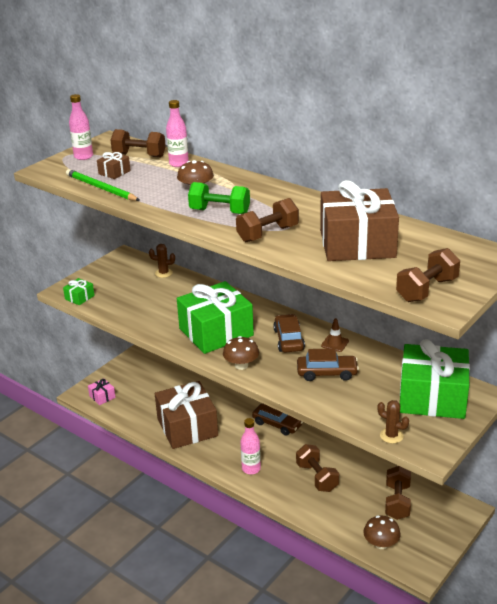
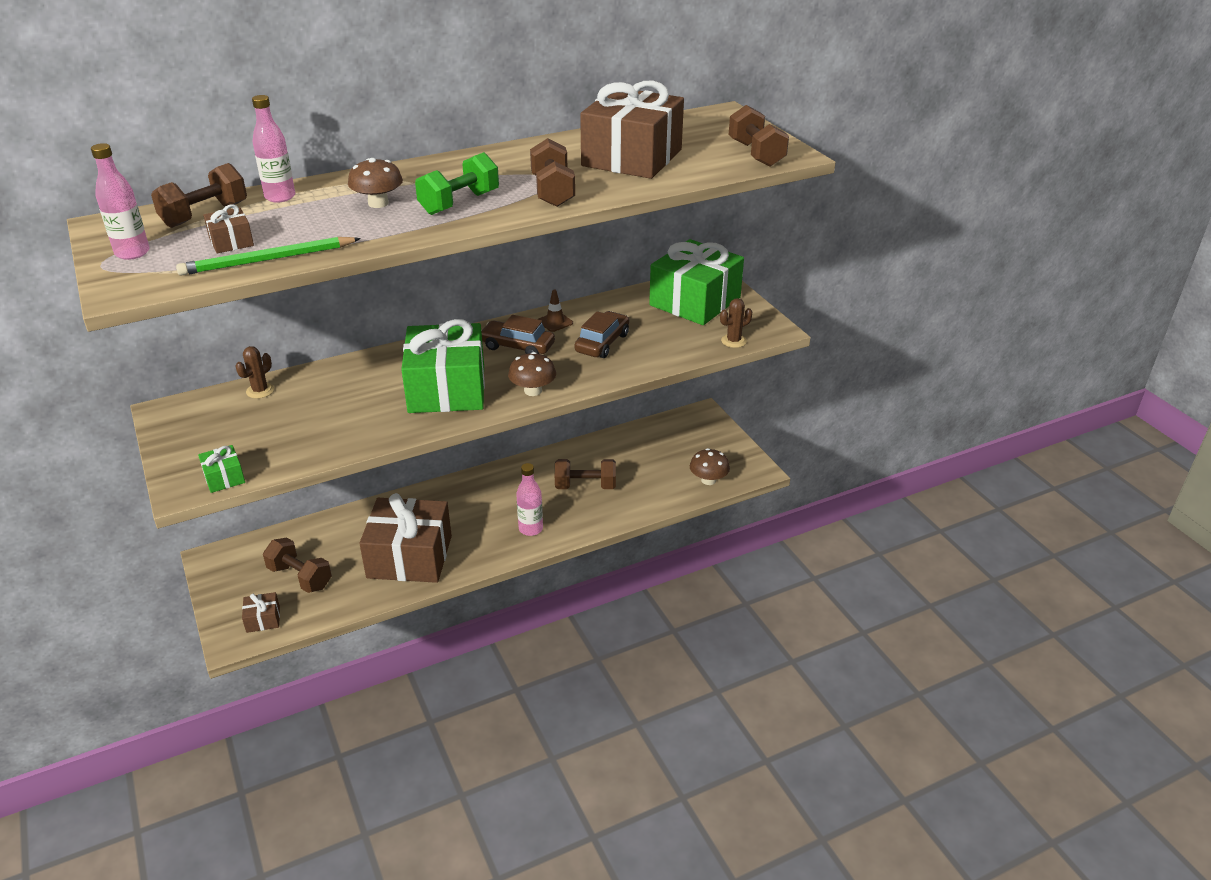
camera: 65 degrees left, 5 degrees up
(102, 396) = (263, 619): pink gift -> brown gift
(277, 424) = (476, 483): brown car -> none
(397, 502) = (662, 448): brown dumbbell -> brown dumbbell (300, 577)

